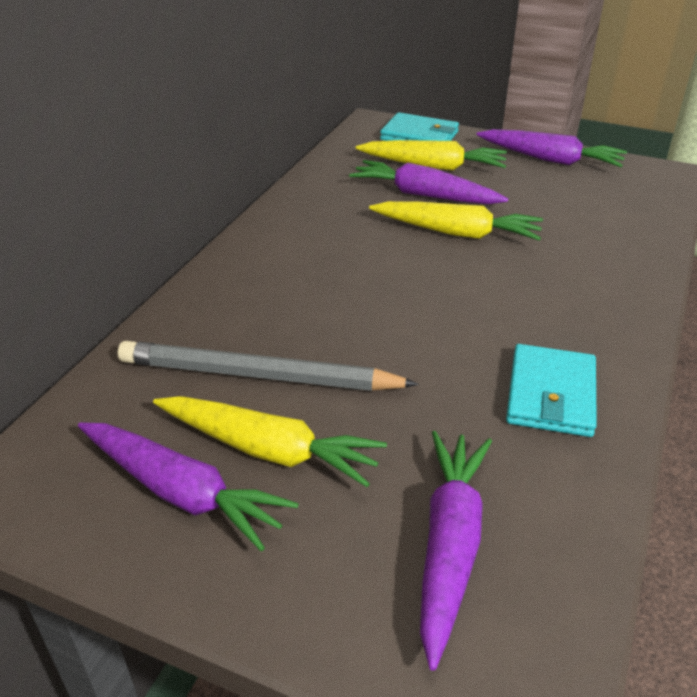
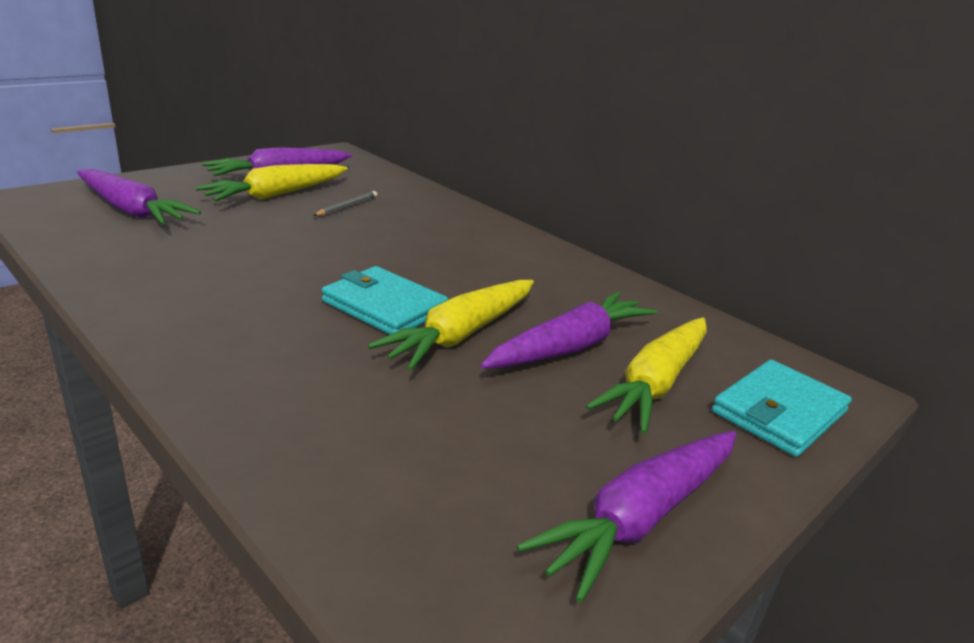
camera: 110 degrees right, 10 degrees down
(258, 375) = (347, 206): grey pencil -> grey pencil, size x0.41
(550, 394) = (172, 279): turquoise wallet -> turquoise wallet (384, 306)

